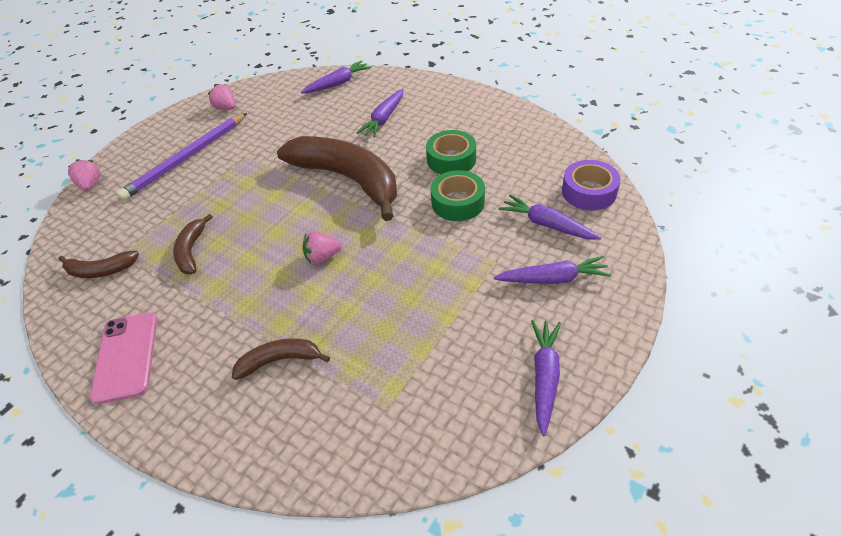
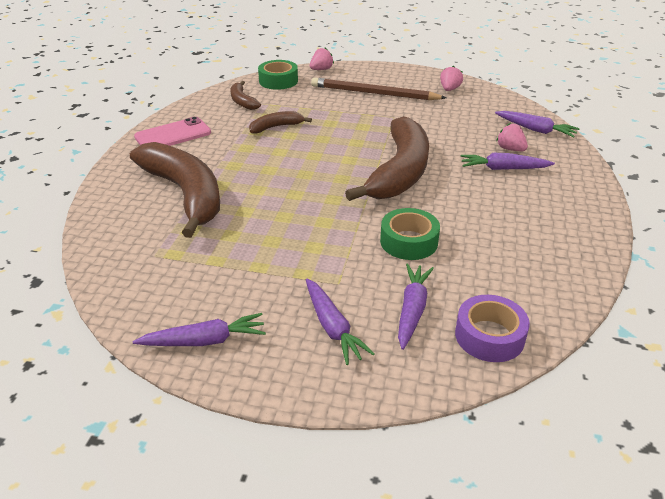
camera: 65 degrees right, 10 degrees down
(186, 158) = (374, 93): purple pencil -> brown pencil
(280, 360) = (185, 194): brown banana -> brown banana, size x2.18
(322, 257) = (297, 184): pink strawberry -> pink strawberry (510, 149)
(451, 159) = (472, 223): green tape -> green tape (278, 81)

